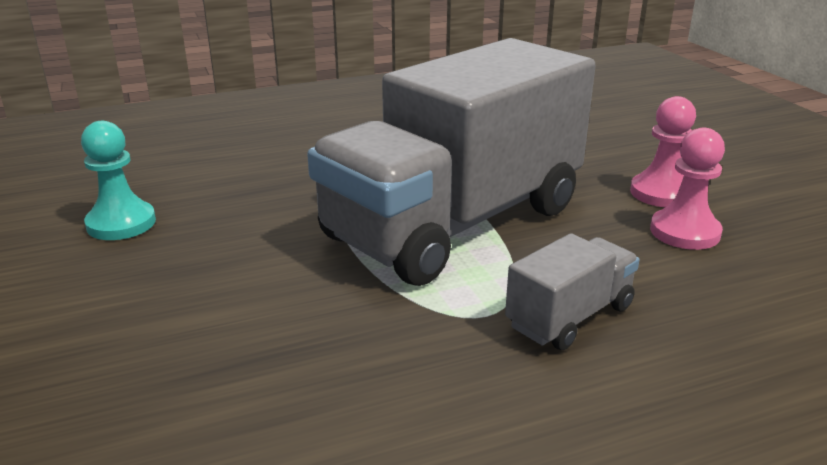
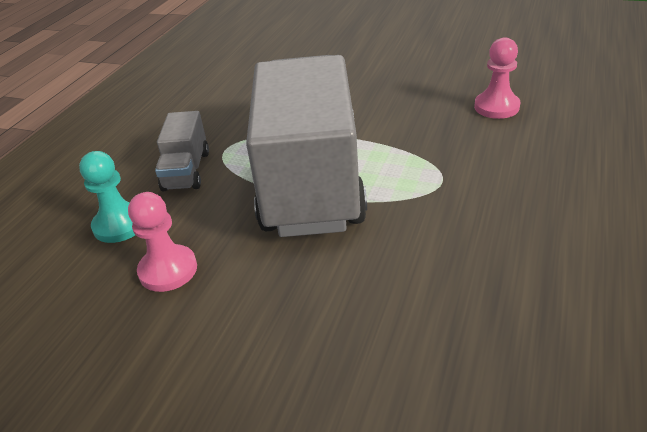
camera: 135 degrees right, 10 degrees up
(121, 223) = (447, 80): turquoise pawn -> turquoise pawn (120, 225)
(661, 193) = (215, 305): pink pawn -> pink pawn (496, 107)

